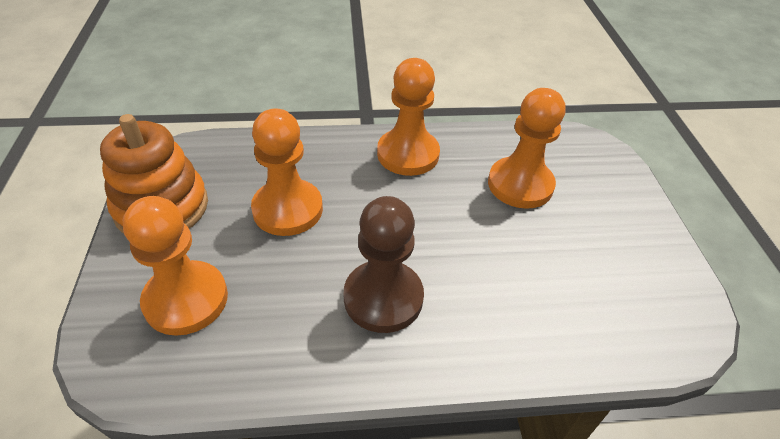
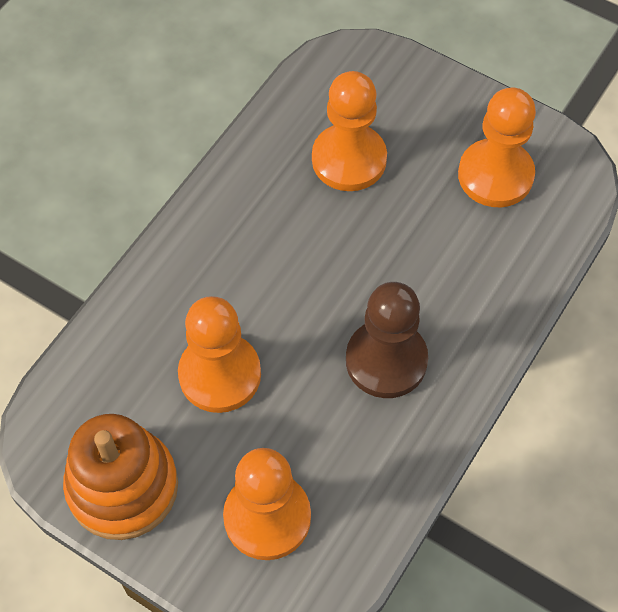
camera: 50 degrees left, 15 degrees up
(408, 154) = (230, 221): orange pawn -> orange pawn (495, 175)

